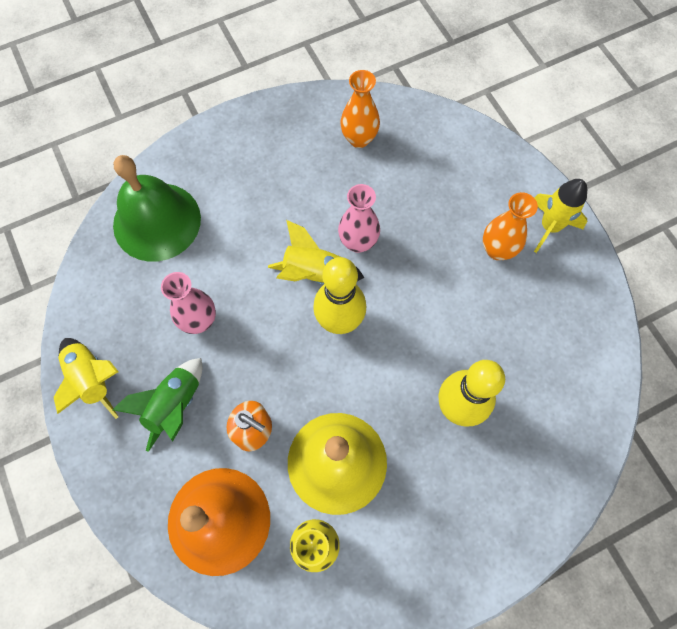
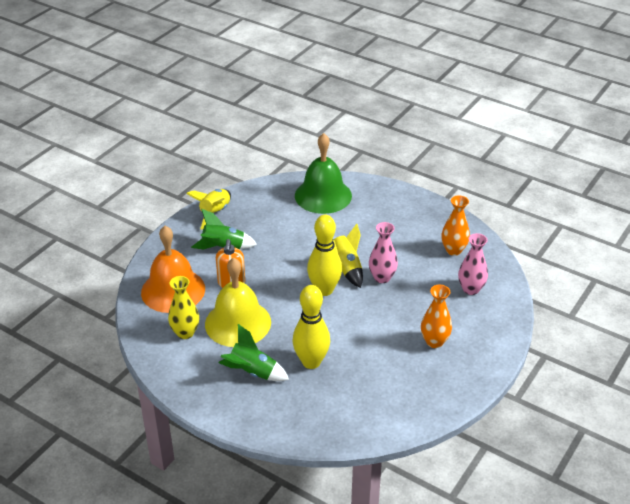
camera: 60 degrees right, 30 degrees down
(199, 321) = (278, 236): pink vase -> pink vase (471, 289)
(438, 490) = (252, 372): none -> green rocket
(549, 227) = (475, 361): yellow rocket -> none

